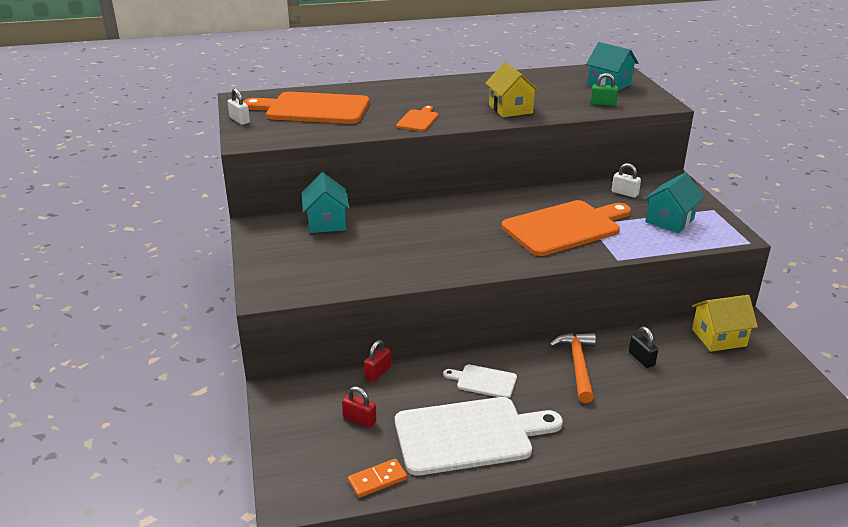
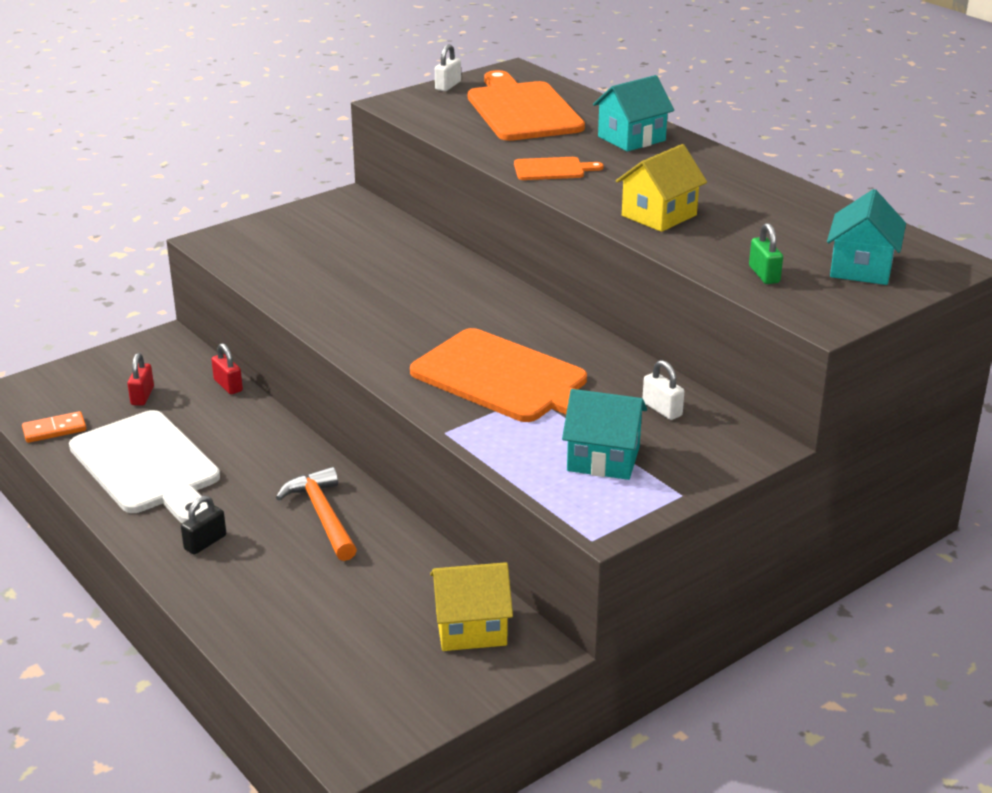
camera: 65 degrees right, 0 degrees up
(326, 222) = (386, 231): turquoise house -> turquoise house (631, 138)
(377, 480) = (54, 430): orange domino -> orange domino turned 60 degrees counterclockwise
(378, 372) = (228, 385): red padlock -> red padlock turned 45 degrees clockwise
(484, 381) = (250, 455): white cutting board -> none
(578, 365) = (323, 515): orange hammer -> orange hammer turned 90 degrees counterclockwise
(624, 193) = (662, 409): white padlock -> white padlock turned 45 degrees counterclockwise
(641, 359) = (370, 564): black padlock -> black padlock (205, 542)
(718, 337) = (471, 628): yellow house -> yellow house turned 60 degrees counterclockwise

